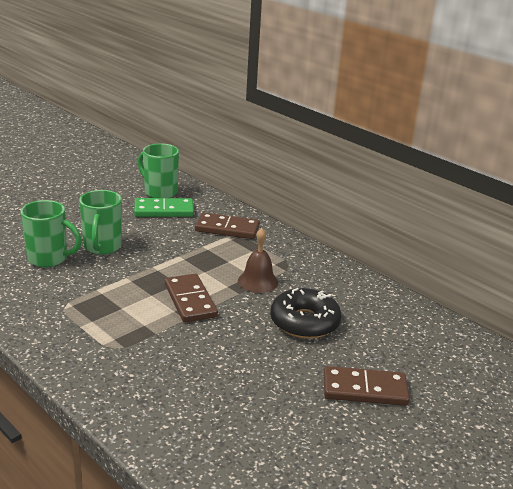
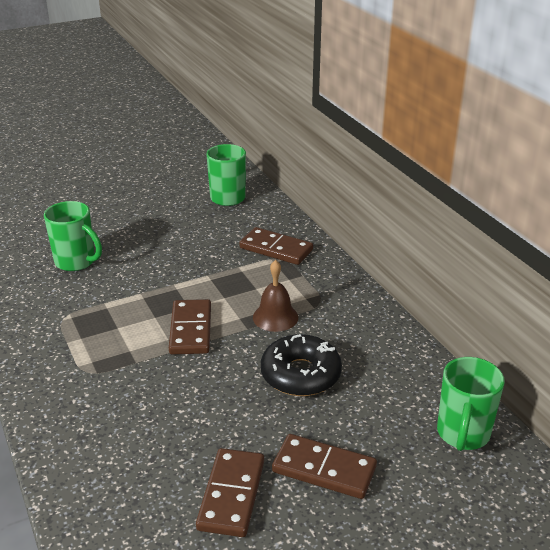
camera: 20 degrees right, 5 degrees up
(102, 247) = (134, 255): green mug -> green mug (462, 434)
(164, 210) = (220, 219): green domino -> none
(301, 422) = (231, 494): none -> brown domino

